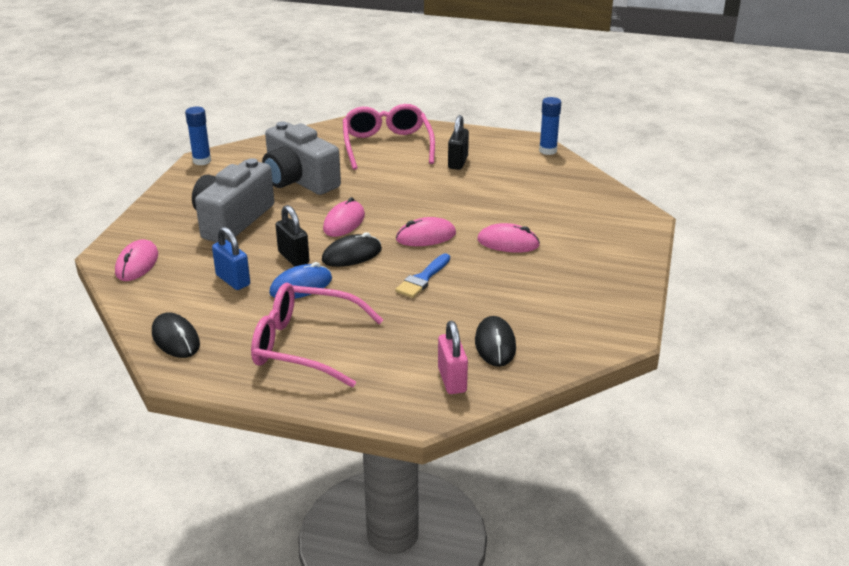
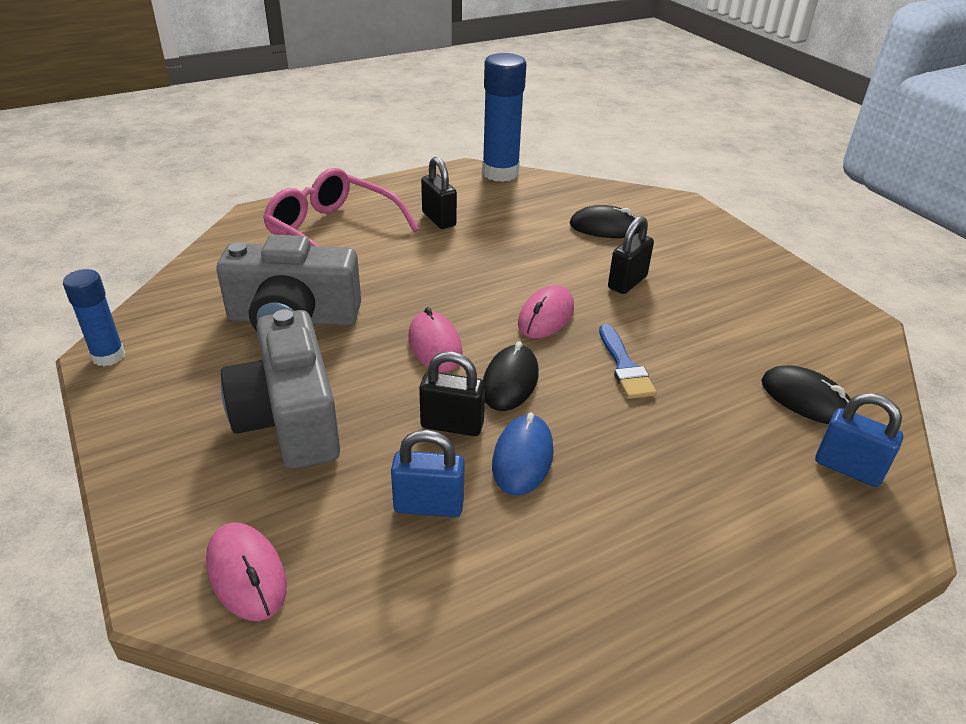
camera: 45 degrees left, 5 degrees up
(175, 339) = (498, 656): black mouse -> black mouse (605, 228)
(305, 345) = (658, 536): pink glasses -> none
(452, 380) = (848, 468): pink padlock -> blue padlock
(508, 243) = (627, 282): pink mouse -> black padlock
(548, 150) = (500, 173): blue glue stick -> blue glue stick, size x1.73

